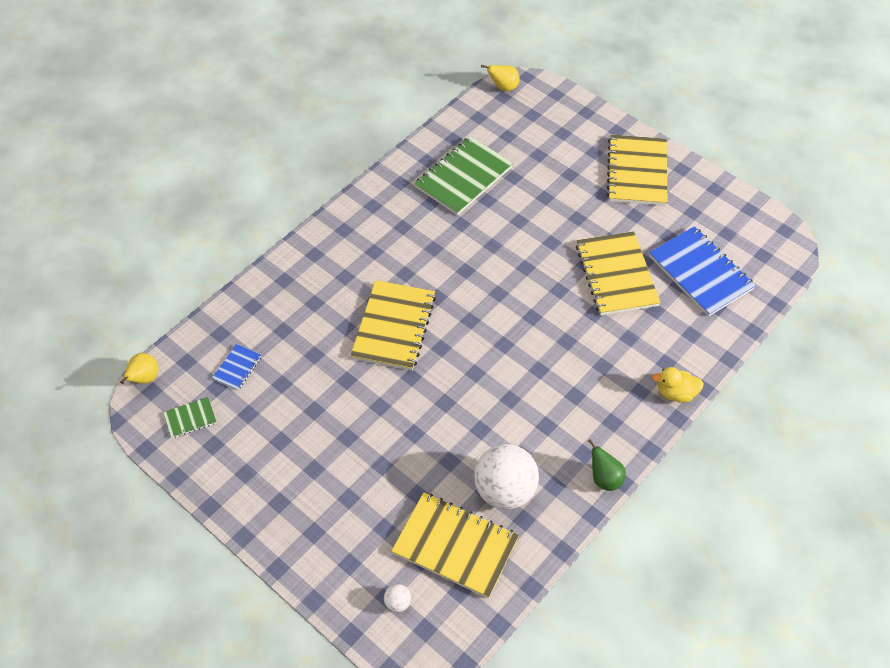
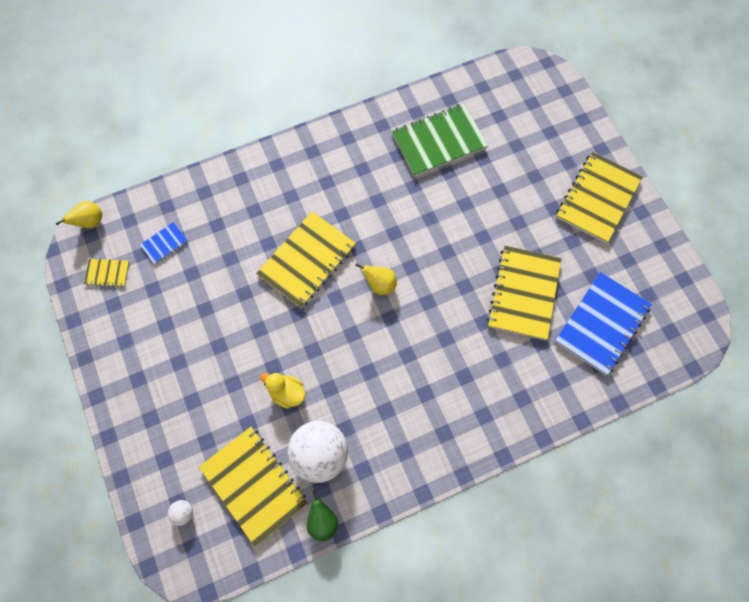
camera: 25 degrees right, 15 degrees up
(190, 418) = (107, 273): green notebook -> yellow notebook
(503, 87) = (520, 65): yellow pear -> yellow pear (380, 284)
(604, 478) = (409, 483): green pear -> green pear (322, 520)
(675, 393) = (515, 431): yellow duck -> yellow duck (287, 393)
(700, 273) = (601, 324): blue notebook -> blue notebook turned 45 degrees clockwise

